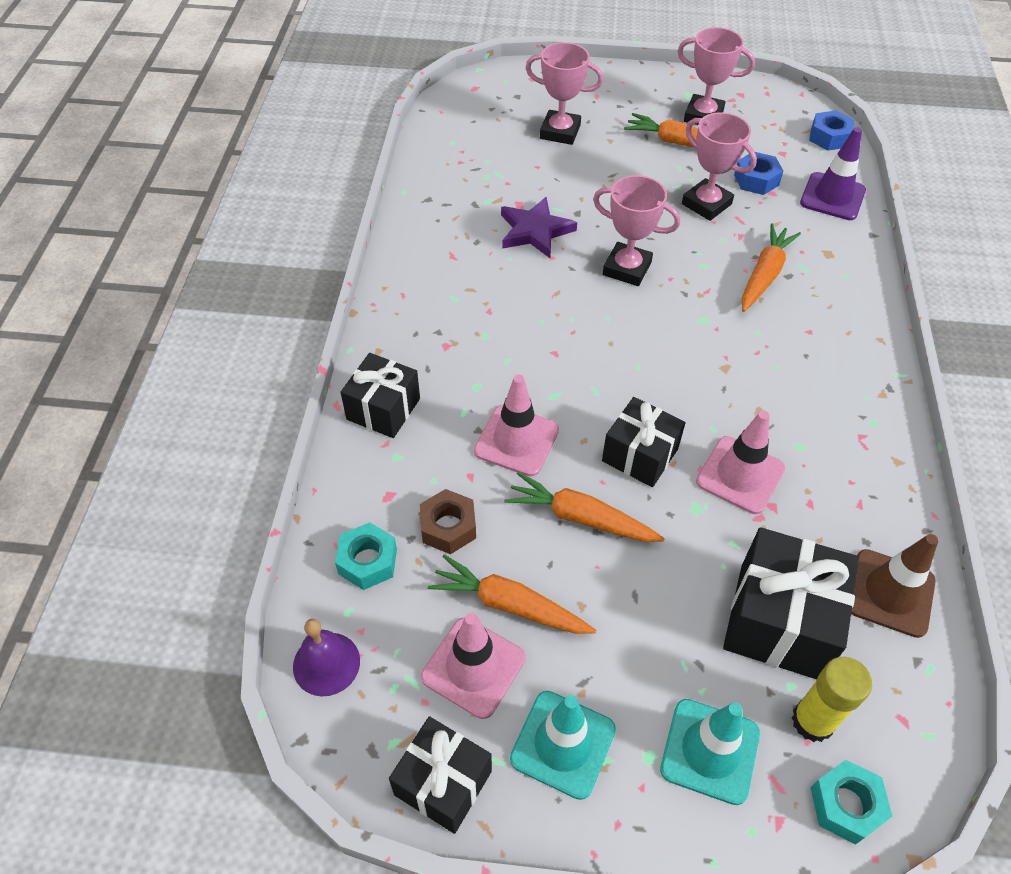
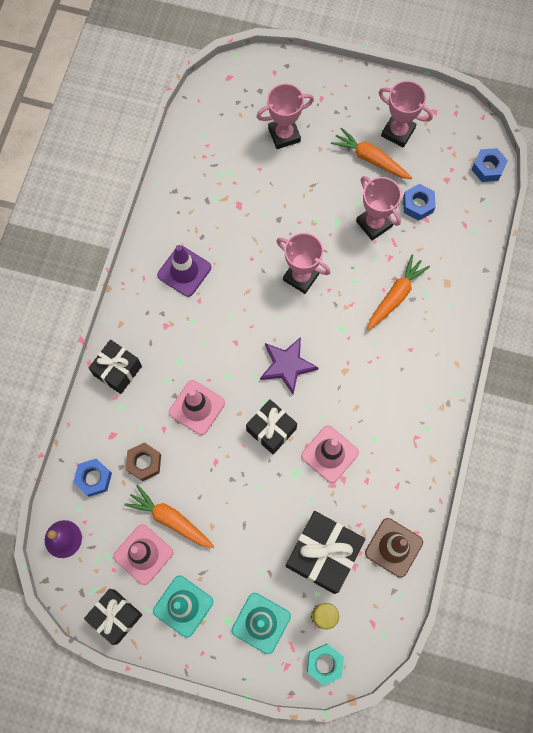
camera: 10 degrees right, 20 degrees up
(367, 561) = (94, 478): turquoise nut -> blue nut
(535, 231) = (244, 232): purple star -> purple star (287, 365)
(560, 132) = (284, 135): pink trophy -> pink trophy turned 45 degrees counterclockwise
(580, 517) = (224, 468): orange carrot -> none
(832, 197) = (469, 229): purple traffic cone -> purple traffic cone (184, 271)

